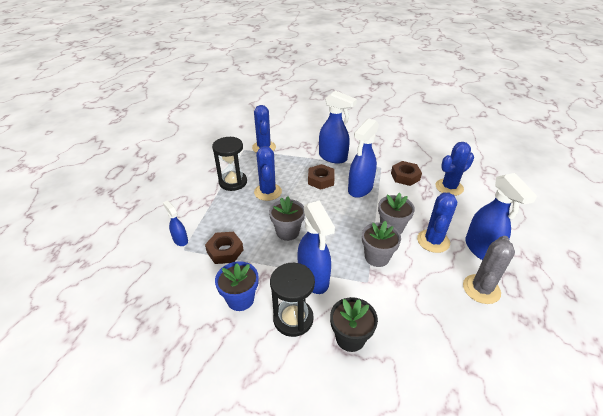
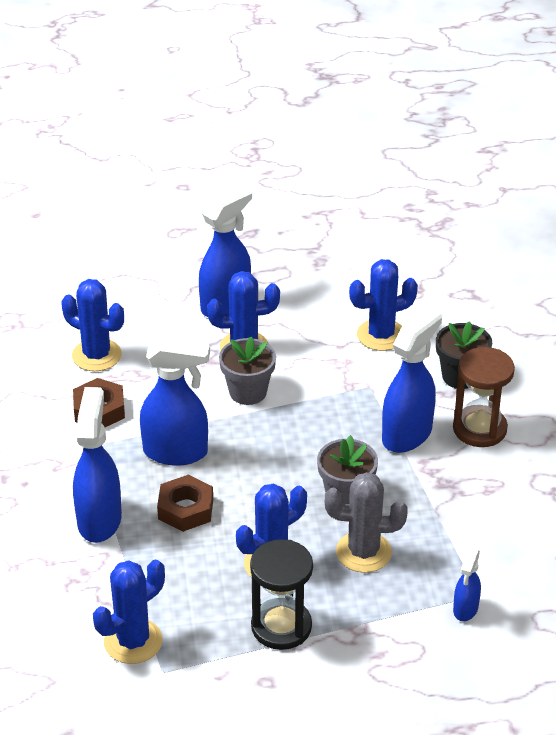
camera: 120 degrees left, 0 degrees up
(225, 251) = (440, 545): brown nut -> none
(240, 299) = (497, 486): blue flower pot -> none
(293, 319) = (479, 429): black hourglass -> brown hourglass
(377, 257) = (319, 390): grey flower pot -> none
(418, 313) = (381, 335): none -> blue cactus
(481, 289) = (300, 295): grey cactus -> grey cactus (363, 552)

